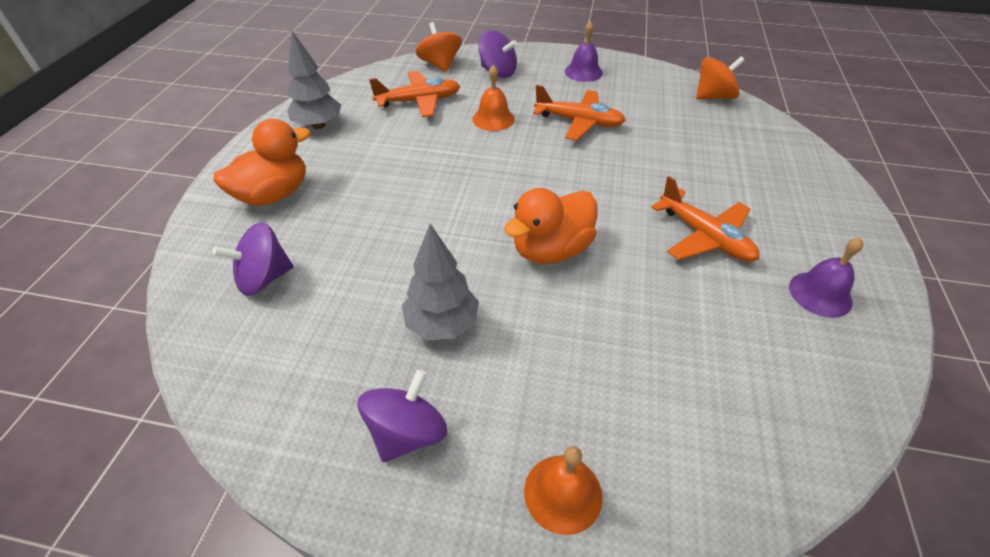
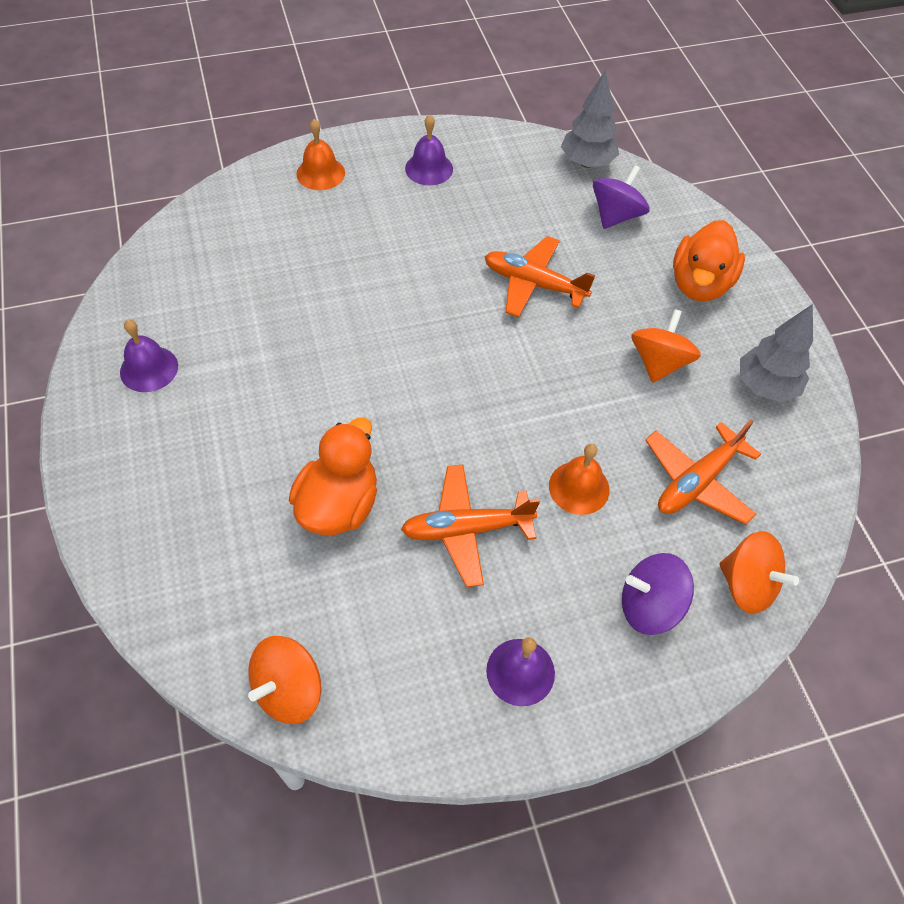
camera: 150 degrees right, 10 degrees up
(371, 158) = (659, 362): none -> orange spinning top
(407, 432) = (429, 168): purple spinning top -> purple bell
(442, 324) = (454, 232): grey tree -> grey tree (587, 162)
(551, 250) = (406, 324): orange duck -> orange duck (338, 505)
(704, 237) = (263, 394): orange plane -> orange plane (534, 284)

